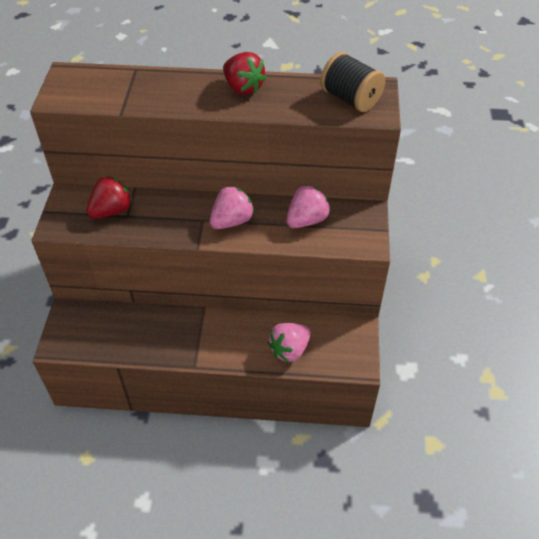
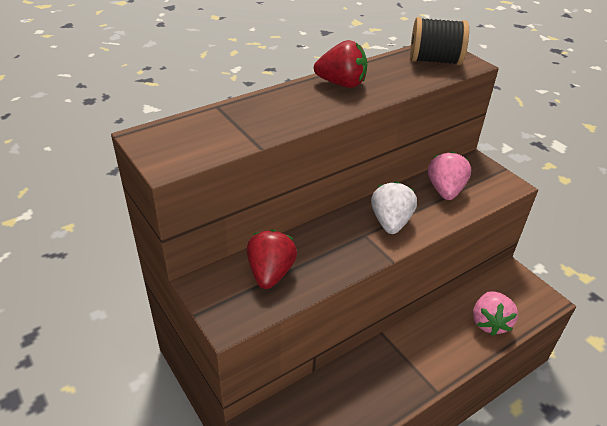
camera: 40 degrees left, 10 degrees down
(231, 221) = (390, 222): pink strawberry -> white strawberry

